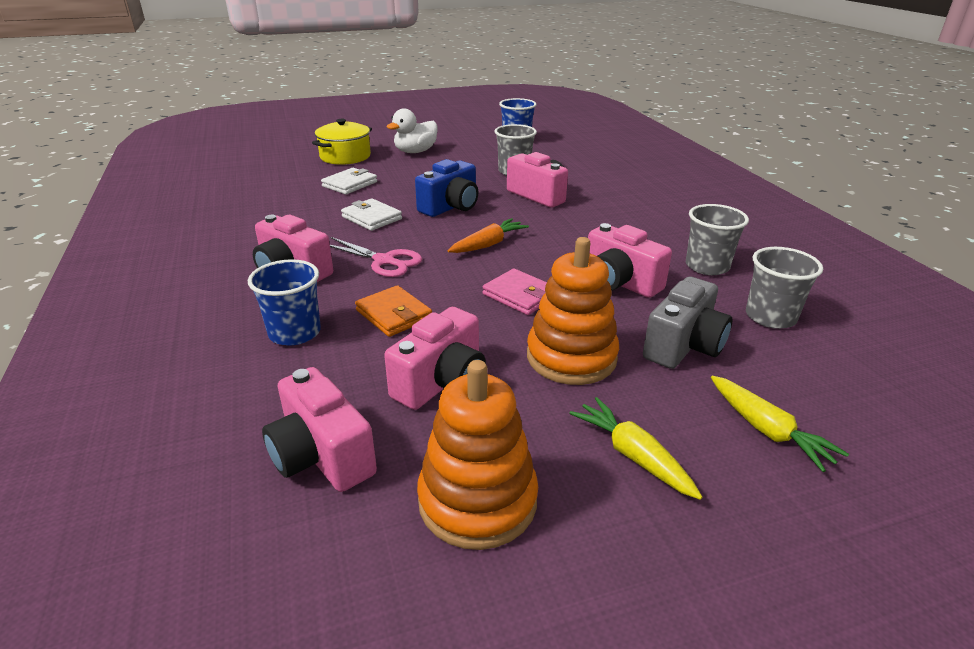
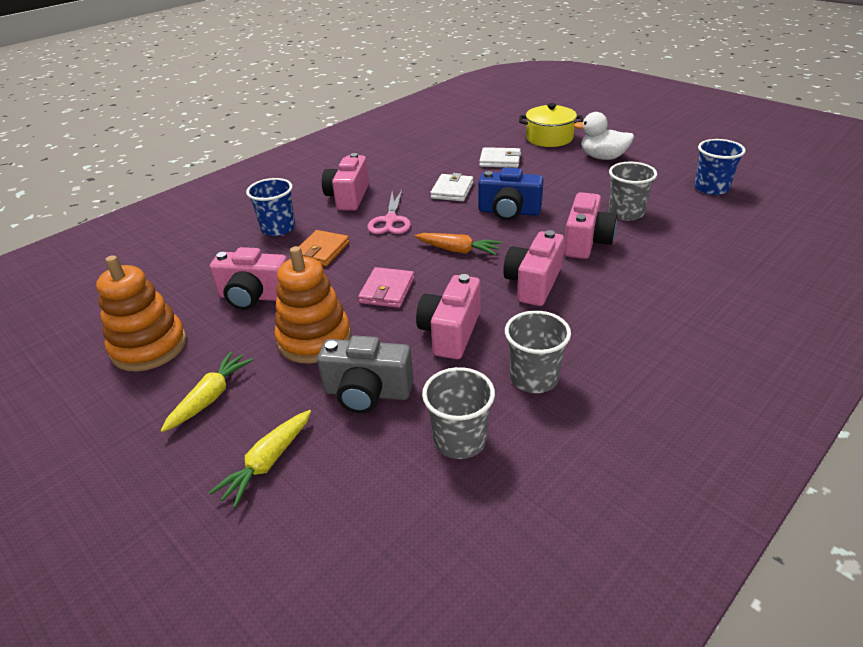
camera: 65 degrees right, 5 degrees up
(321, 456) = (170, 284): pink camera -> pink camera (533, 284)

